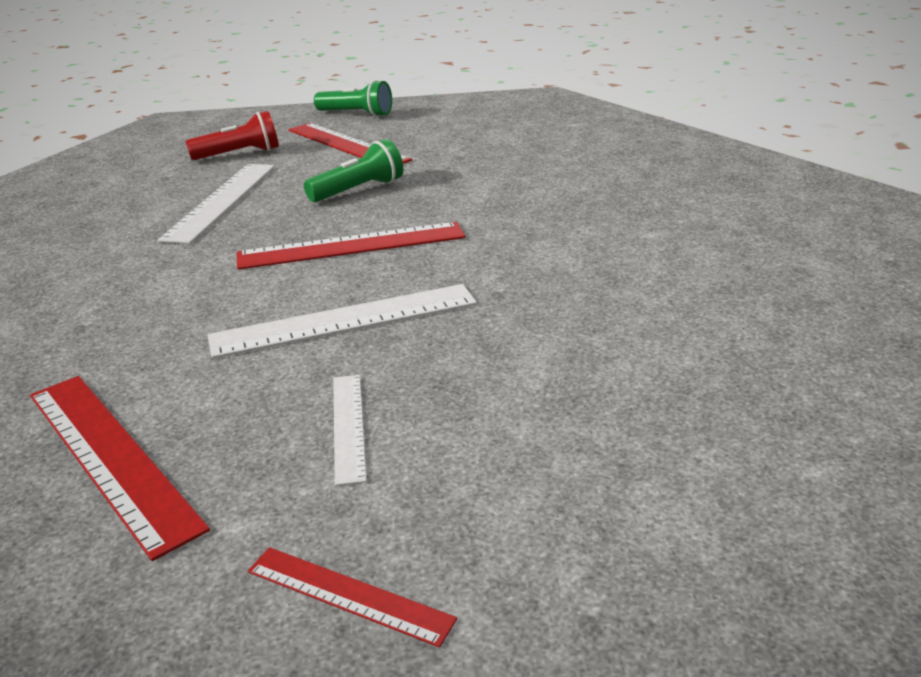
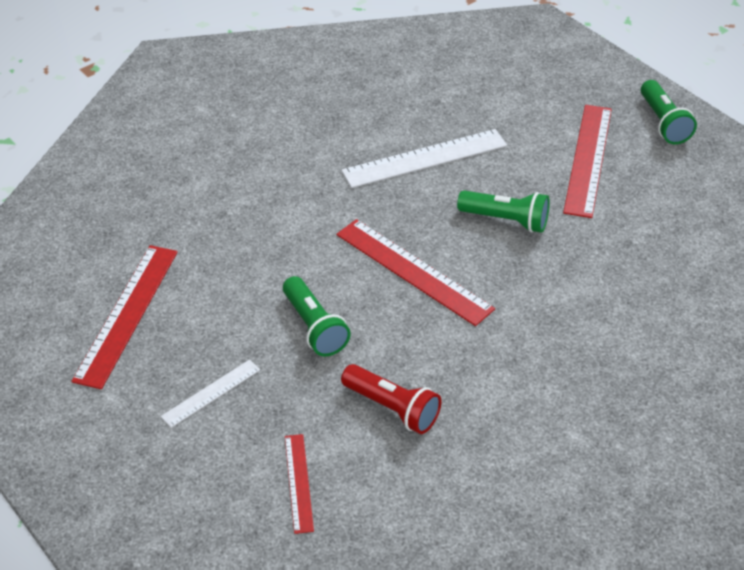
camera: 55 degrees right, 15 degrees up
(239, 154) = (512, 111): red flashlight -> red flashlight (392, 408)
(345, 320) = (314, 327): white ruler -> green flashlight
(348, 595) = (92, 466): red ruler -> red ruler (298, 482)

